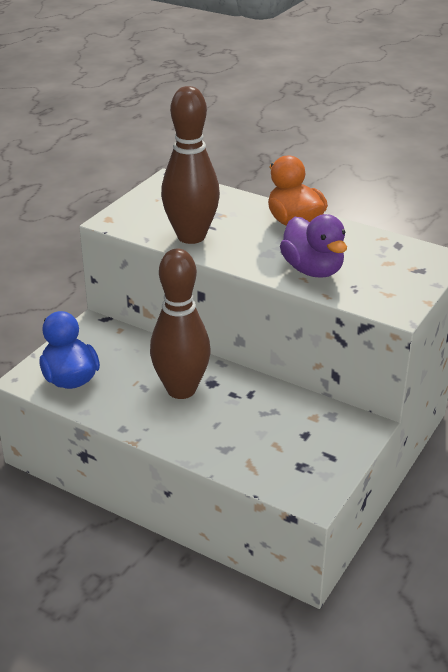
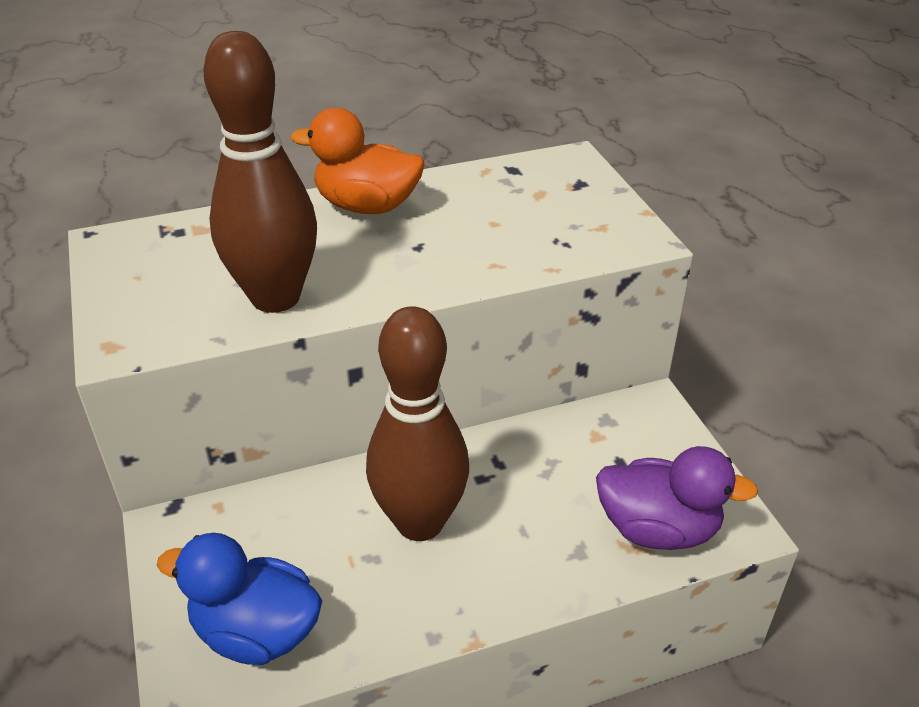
camera: 50 degrees left, 5 degrees up
(313, 270) = (487, 249): purple duck -> purple duck (658, 529)

